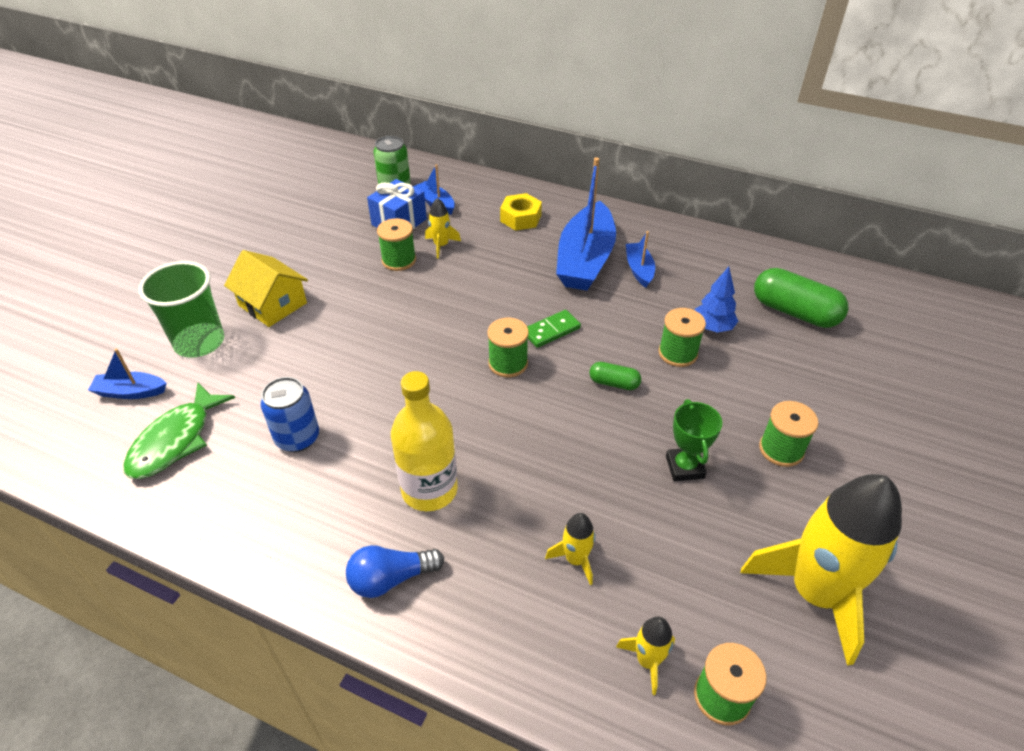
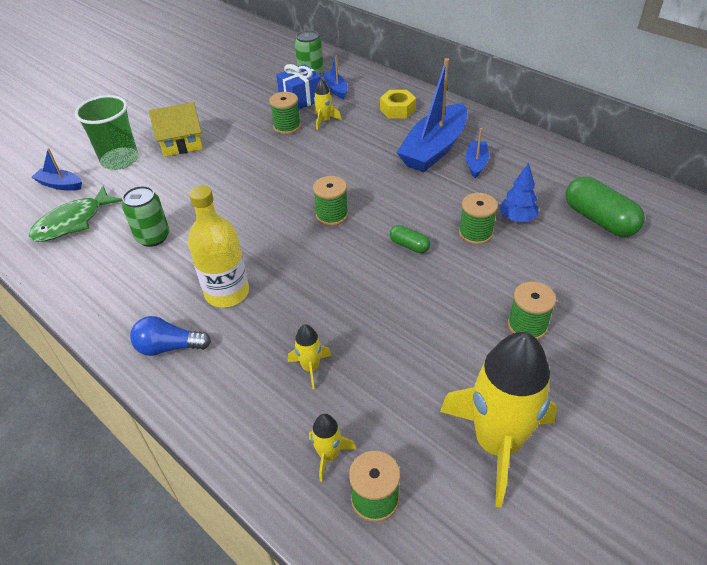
camera: 20 degrees right, 0 degrees up
(272, 304) = (181, 143): yellow house -> yellow house turned 75 degrees counterclockwise
(297, 438) = (153, 237): blue can -> green can
(551, 331) = (379, 197): green domino -> none
(684, 467) = (435, 321): green trophy -> none

